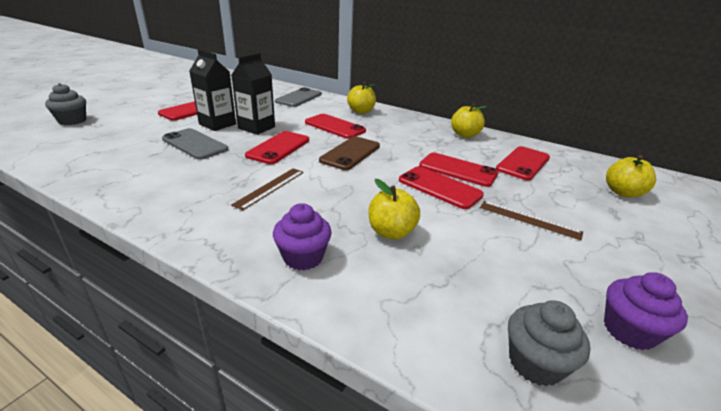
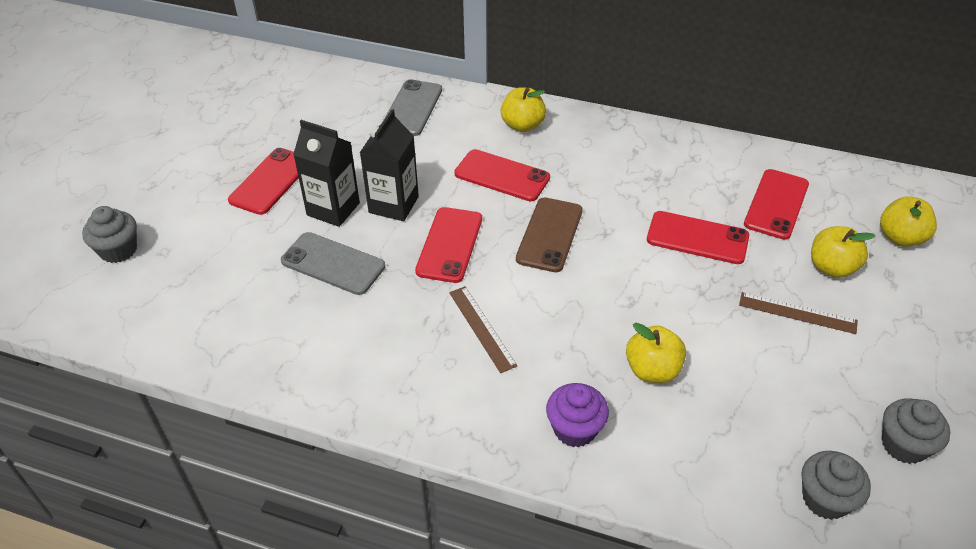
camera: 10 degrees left, 15 degrees up
(270, 187) = (481, 328): brown ruler -> brown ruler turned 45 degrees counterclockwise
(439, 187) = (684, 279): red phone -> none
(465, 135) = (688, 154): yellow apple -> yellow apple (831, 267)
(629, 331) = (903, 445): purple cupcake -> grey cupcake

